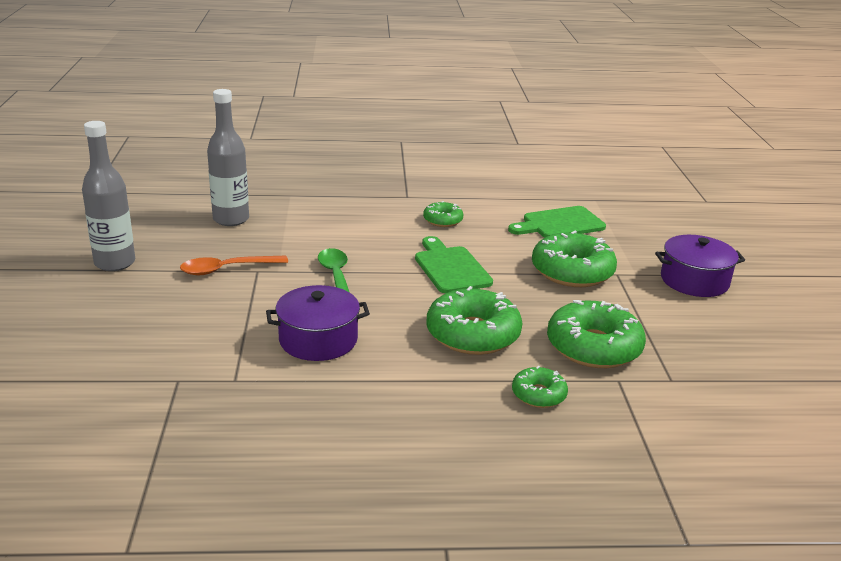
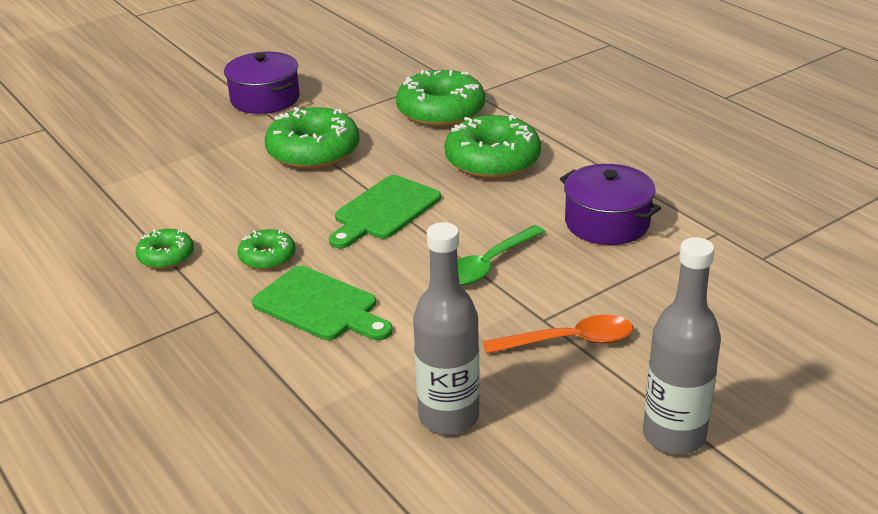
camera: 120 degrees left, 5 degrees up
(227, 269) = (569, 341): orange spoon -> orange spoon turned 45 degrees counterclockwise
(538, 394) = (537, 113): green donut -> green donut (166, 256)
(559, 224) = (199, 187): green cutting board -> green cutting board (320, 306)

